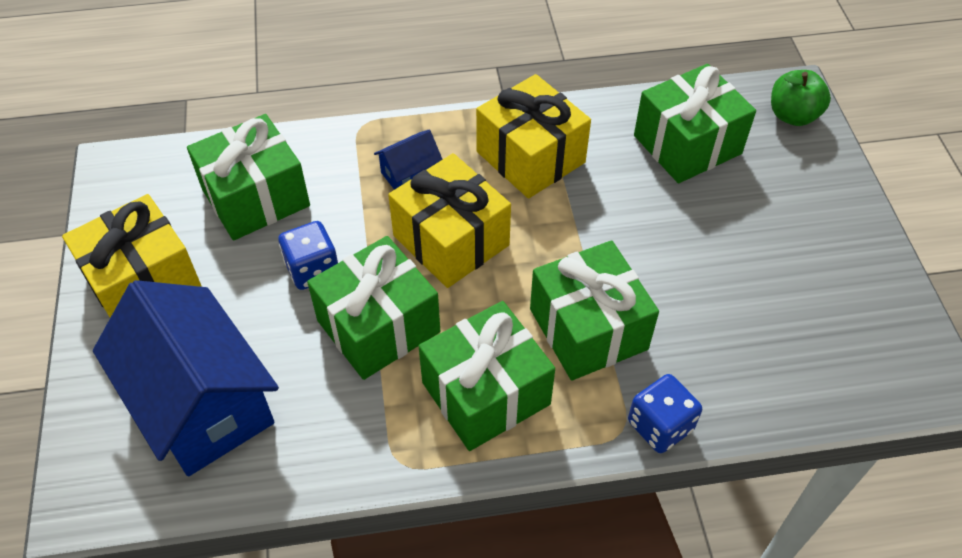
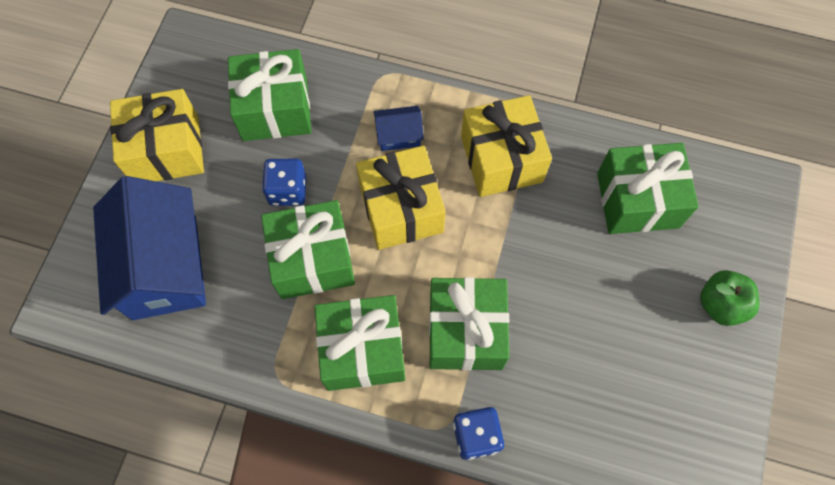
camera: 25 degrees right, 15 degrees up
(792, 115) = (746, 209): green apple -> green apple (720, 304)

